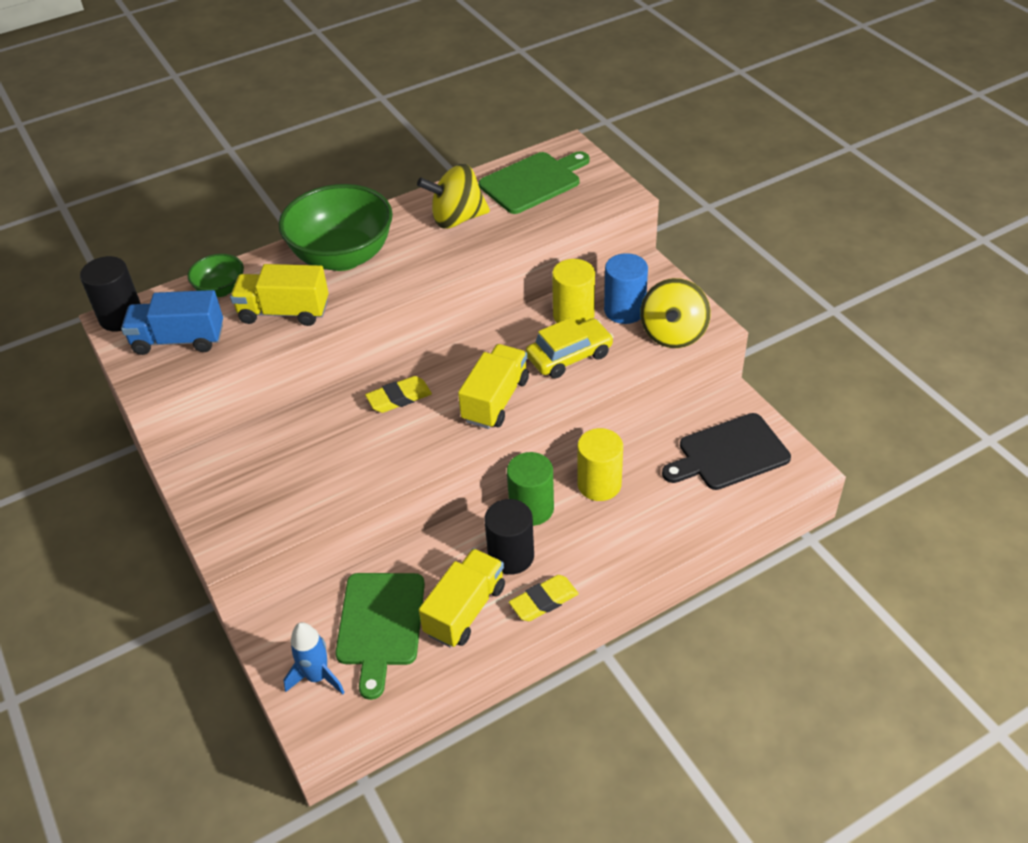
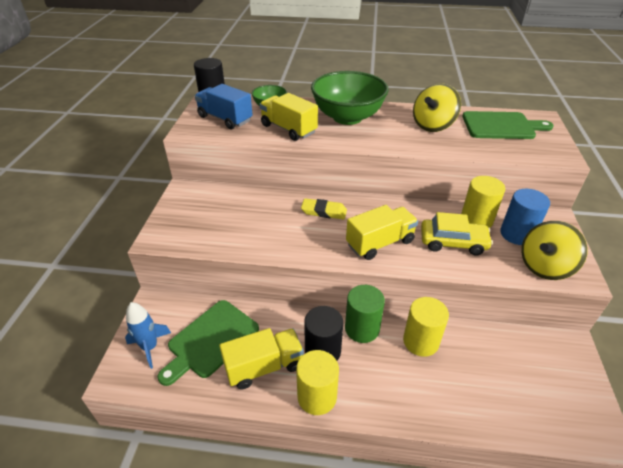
camera: 35 degrees right, 5 degrees down
(457, 219) = (433, 125): yellow spinning top -> yellow spinning top turned 75 degrees counterclockwise
(543, 601) = (317, 396): yellow eraser -> yellow cylinder
(729, 453) = (540, 380): black cutting board -> none

